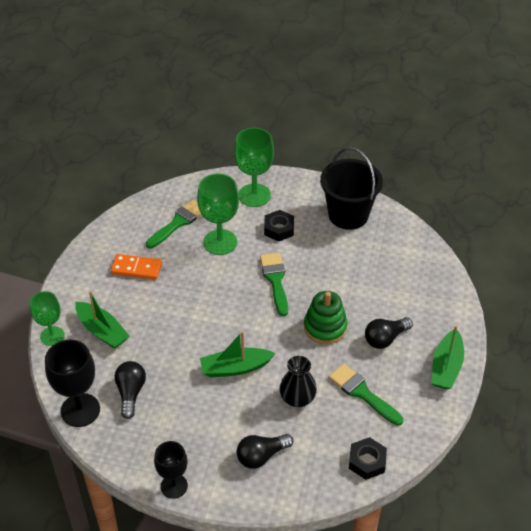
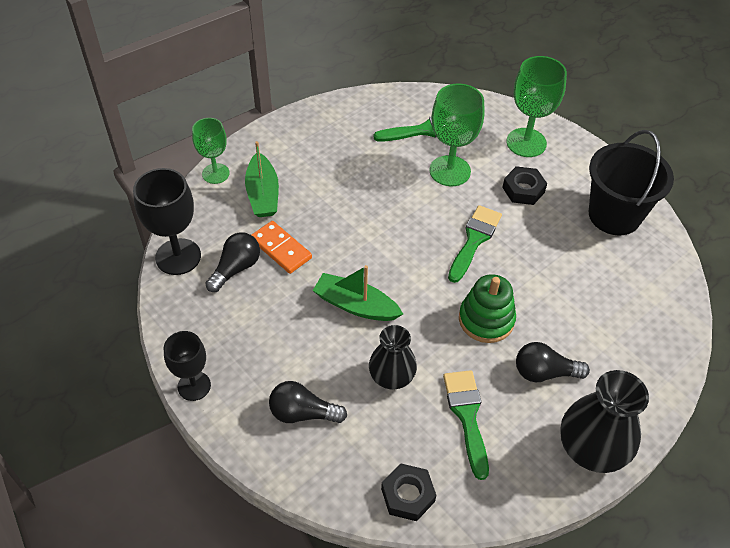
camera: 35 degrees right, 5 degrees up
(136, 268) = (346, 153): orange domino -> orange domino (281, 249)
(446, 367) = (591, 449): green boat -> black vase

